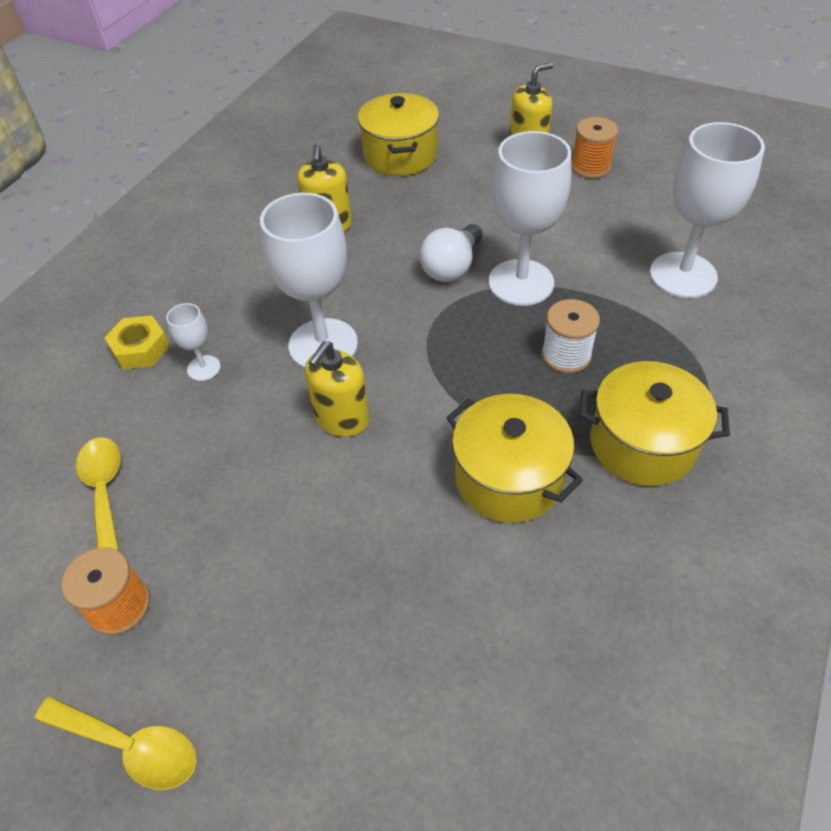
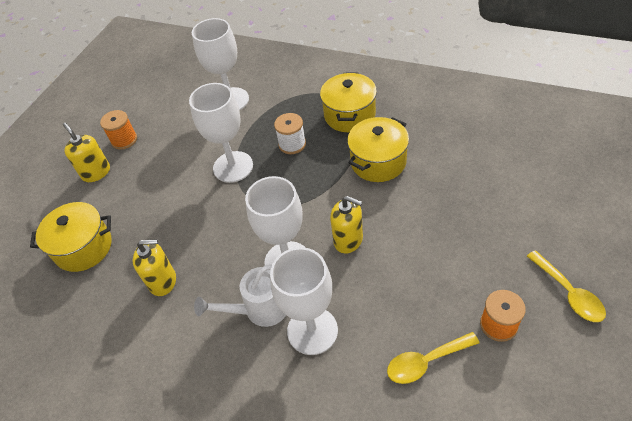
camera: 90 degrees left, 0 degrees up
(130, 746) = (568, 293): yellow spoon -> yellow spoon turned 135 degrees clockwise
(140, 349) = (295, 382): yellow nut -> none
(204, 368) = (312, 330): white goblet -> white goblet, size x2.14
(255, 316) = (260, 309): none -> white watering can
(451, 267) = (216, 202): white light bulb -> none

